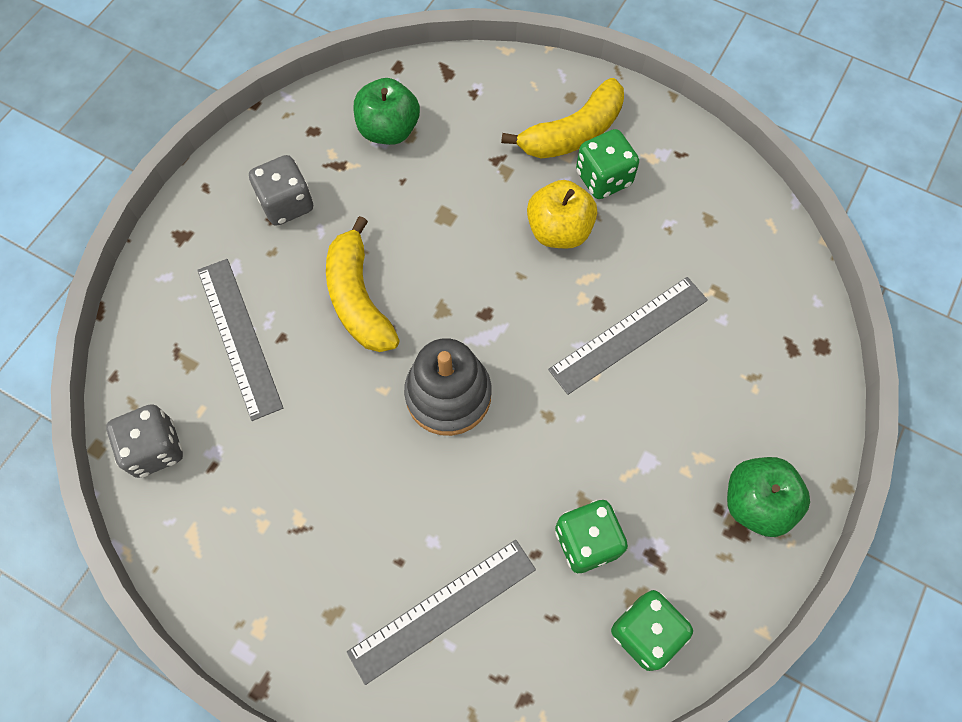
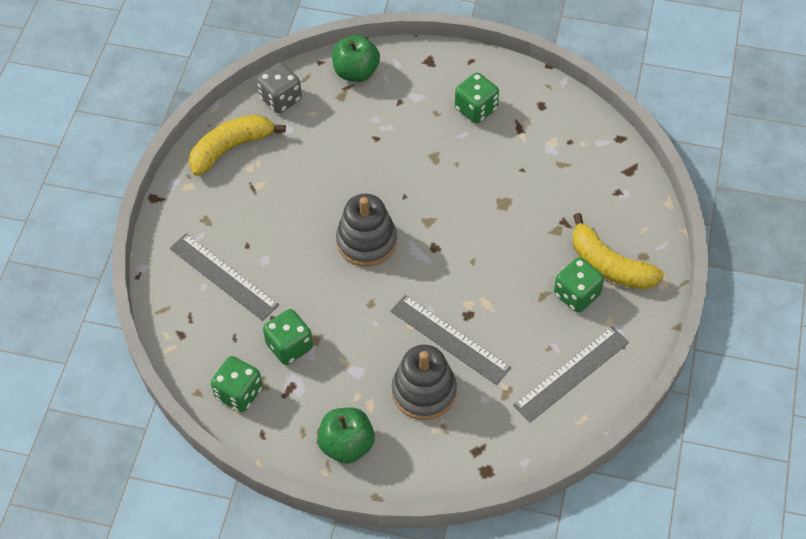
camera: 75 degrees right, 10 degrees down
(239, 337) = (368, 116): grey ruler -> grey ruler (571, 374)
(286, 204) = (476, 109): grey dice -> green dice
(358, 298) = (419, 171): yellow banana -> yellow banana (231, 148)
(388, 130) = (561, 149): green apple -> green apple (356, 72)
(559, 230) = (519, 276): yellow apple -> none
(697, 386) = (424, 391): none -> grey stacking toy

